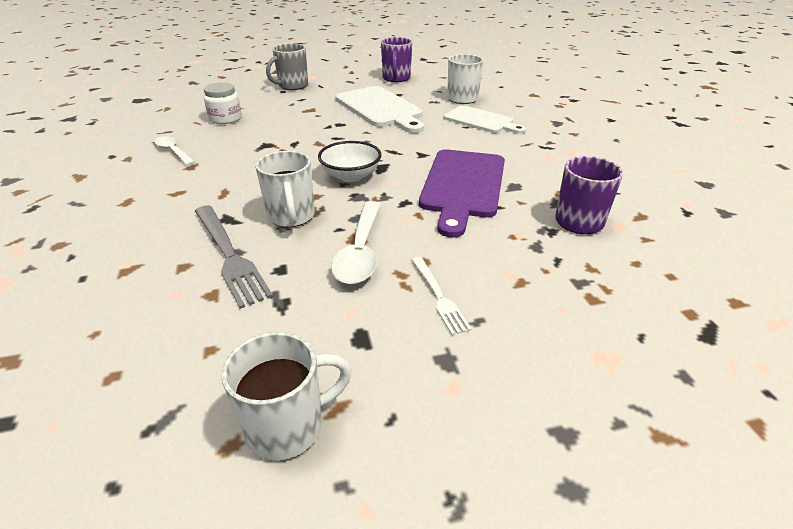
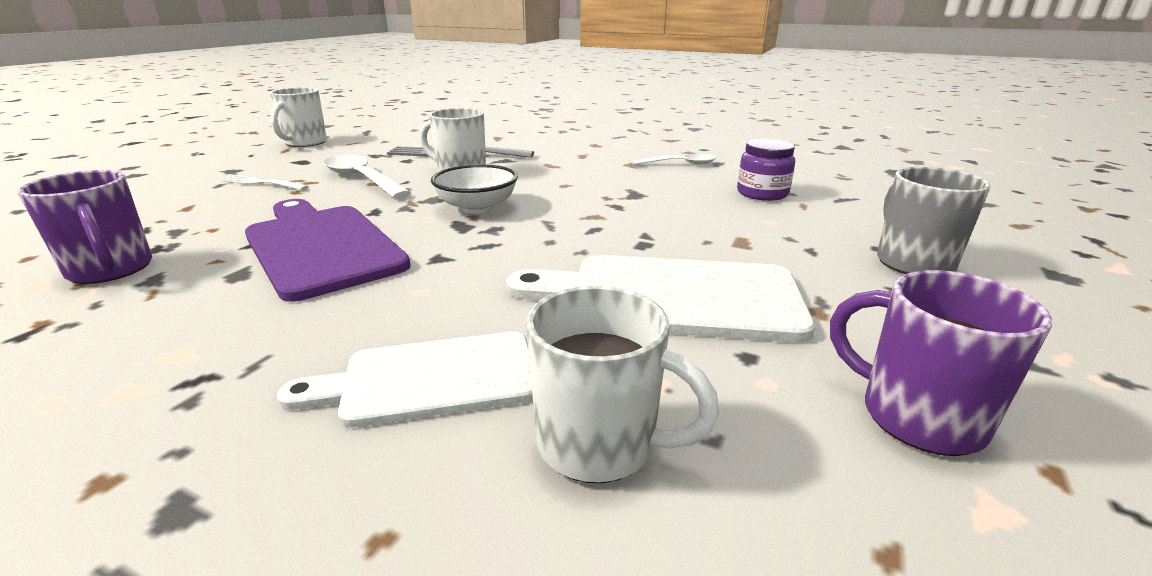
camera: 130 degrees right, 10 degrees down
(225, 118) = (762, 193): white jar -> purple jar

